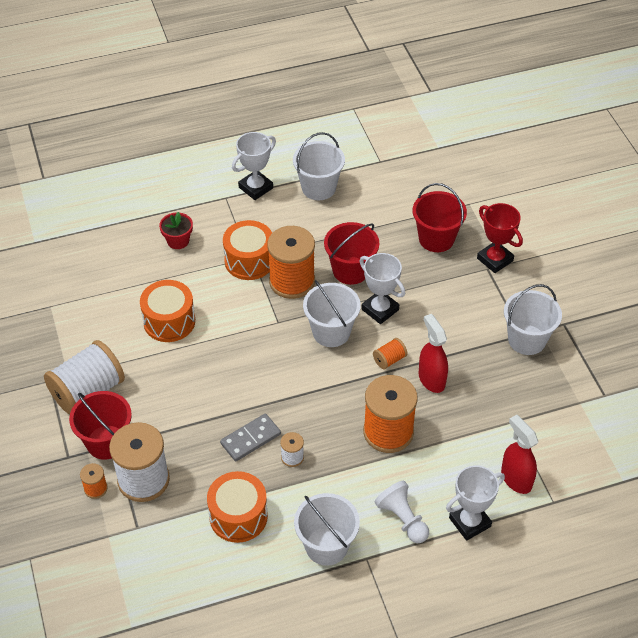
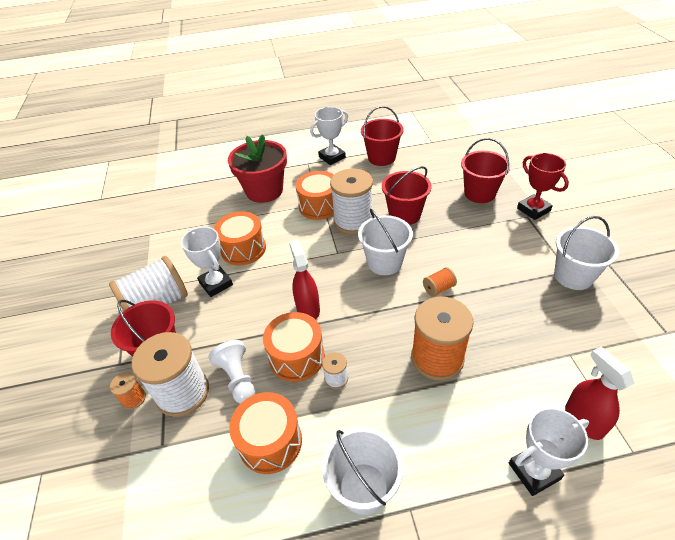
camera: 10 degrees right, 5 degrees down
(178, 241) = (264, 191): red flower pot -> red flower pot, size x2.08
(250, 439) = (296, 357): grey domino -> orange drum
(292, 281) = (353, 221): orange spool -> white spool
(318, 188) = (381, 158): white bucket -> red bucket
(380, 309) = (430, 245): white trophy -> white trophy (216, 284)
(402, 519) = (453, 460): white pawn -> white pawn (237, 378)
(431, 379) = (480, 308): red spray bottle -> red spray bottle (308, 308)

